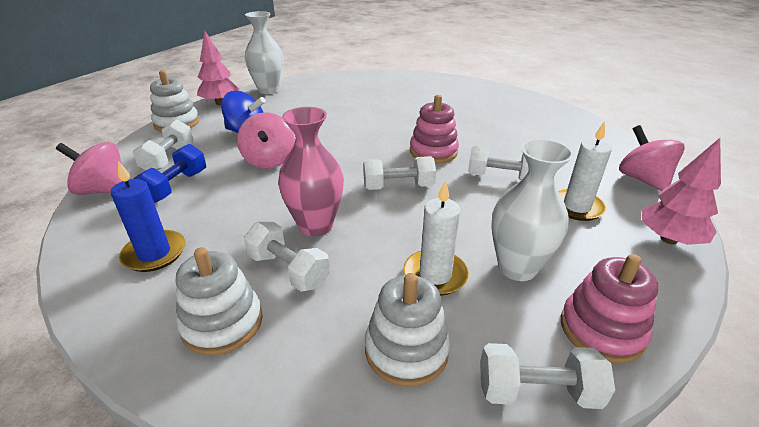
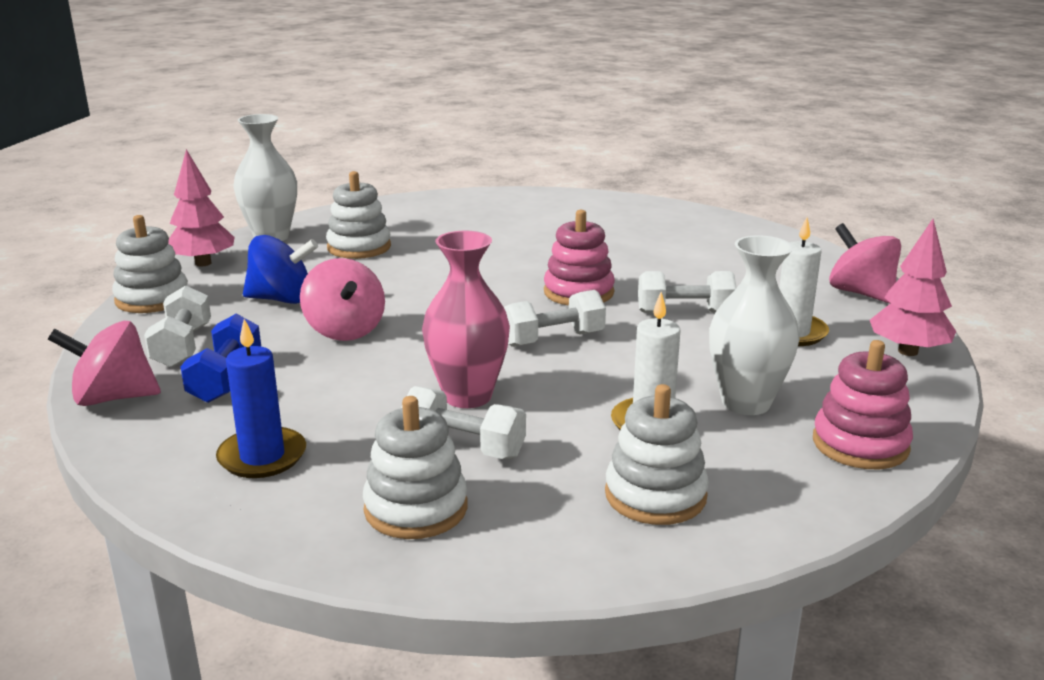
camera: 15 degrees left, 10 degrees down
(314, 102) = (359, 247): none -> white stacking toy
(537, 391) = (812, 504): white dumbbell -> none

